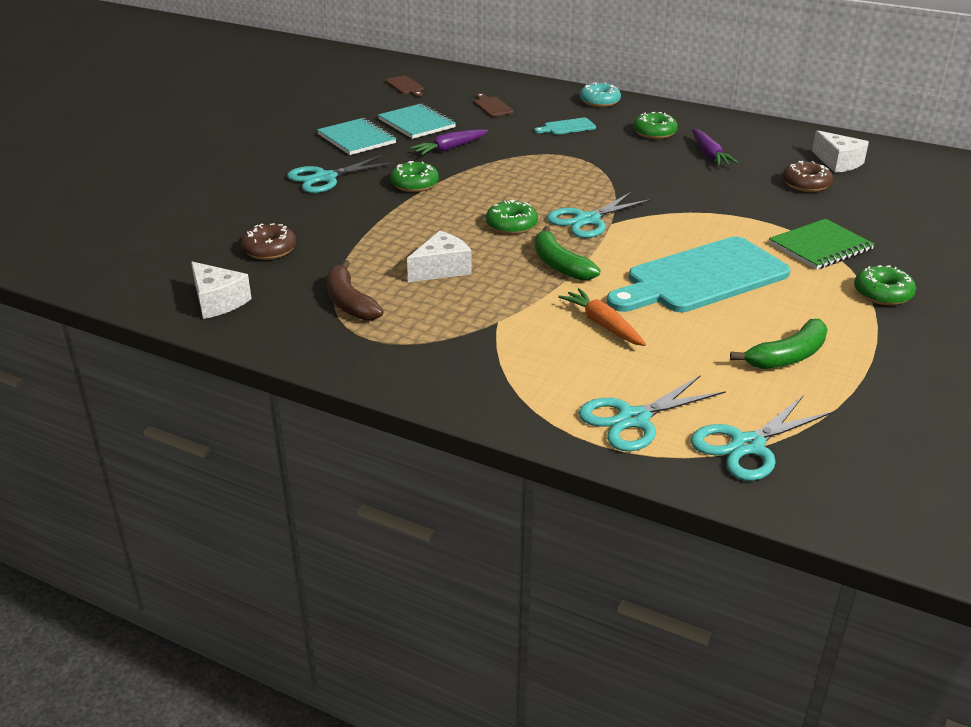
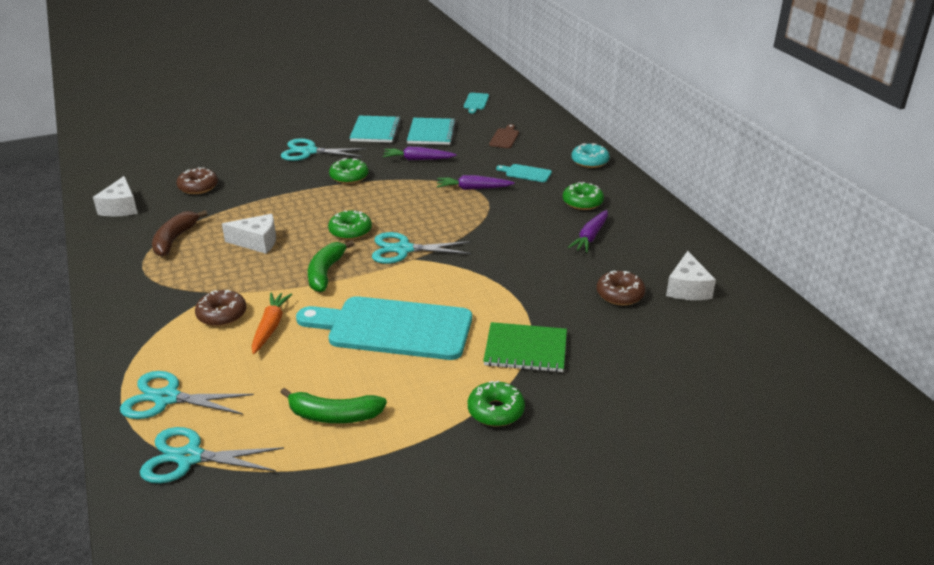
camera: 40 degrees right, 0 degrees up
(405, 86) = (476, 102): brown cutting board -> turquoise cutting board
(539, 337) = (222, 315): none -> brown donut
(548, 153) = (473, 188): none -> purple carrot

